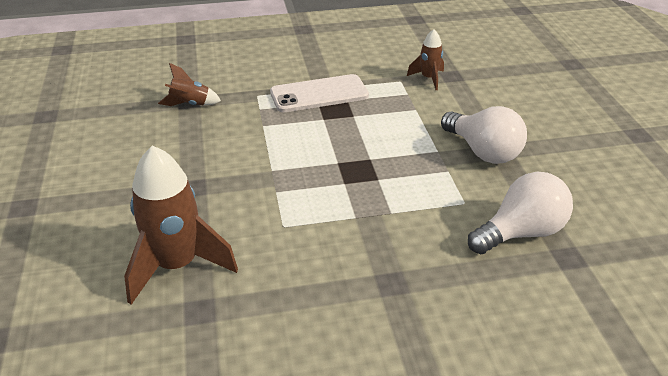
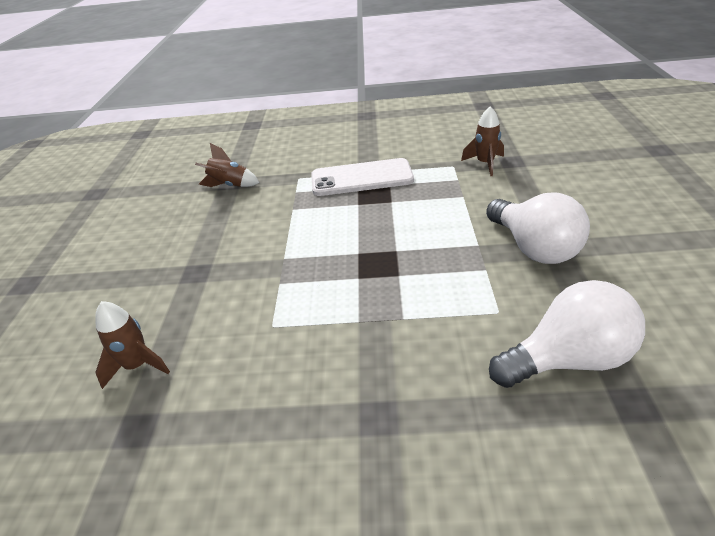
camera: 15 degrees right, 0 degrees up
(177, 265) = (137, 366): brown rocket -> brown rocket, size x0.52

